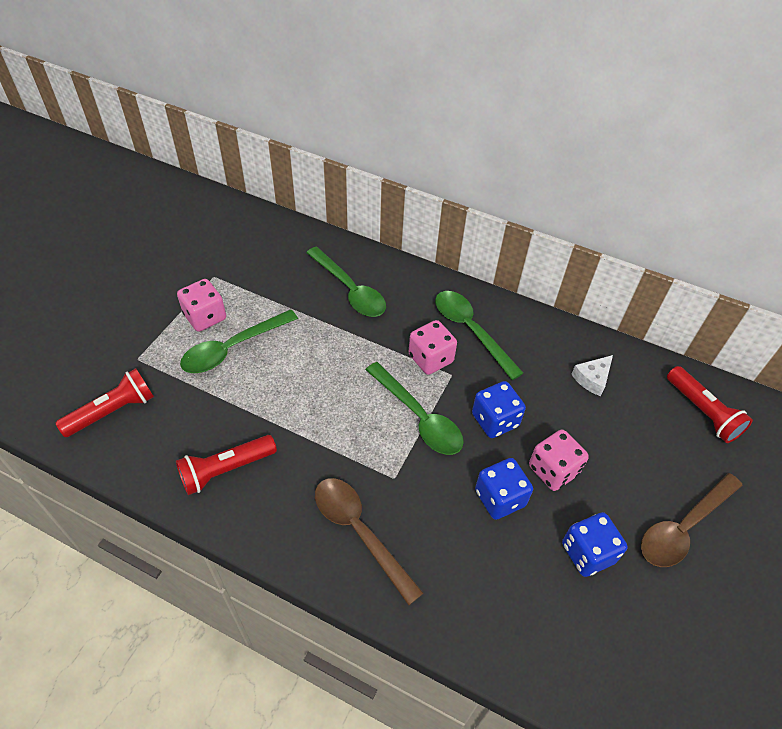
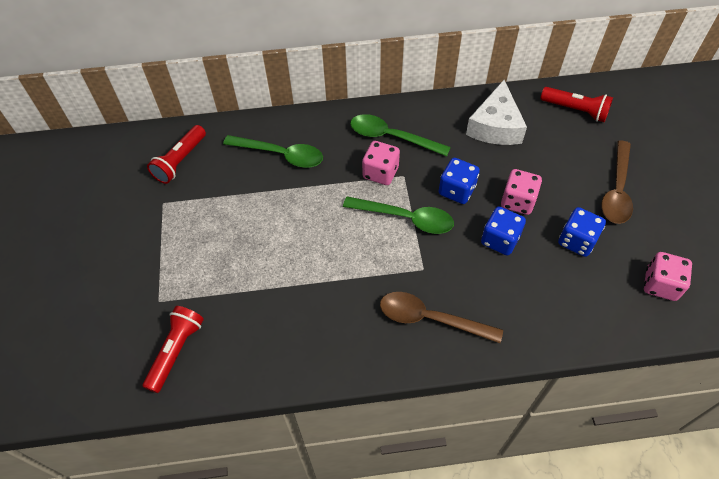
camera: 30 degrees left, 5 degrees up
(205, 317) = (185, 238): pink dice -> pink dice (660, 284)
(225, 470) = (302, 337): red flashlight -> red flashlight (180, 161)
(232, 348) = (229, 249): green spoon -> none
(592, 379) = (495, 126): white cheese -> white cheese, size x1.93

